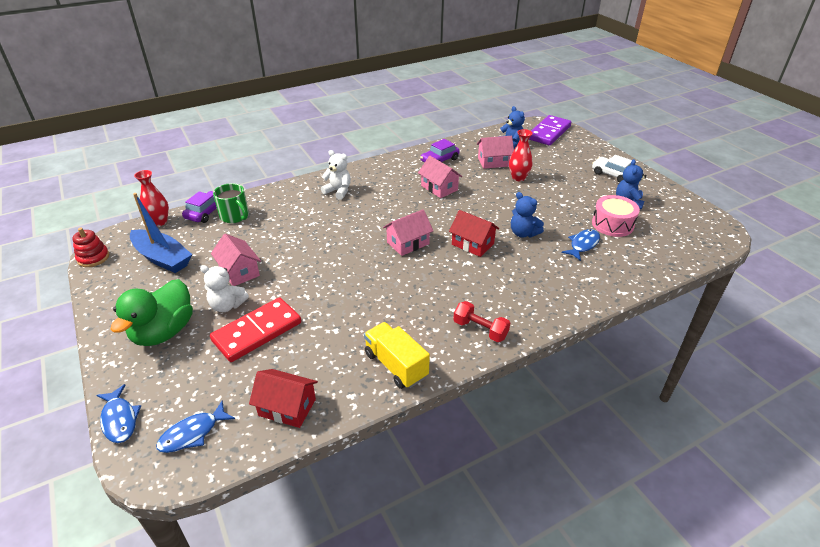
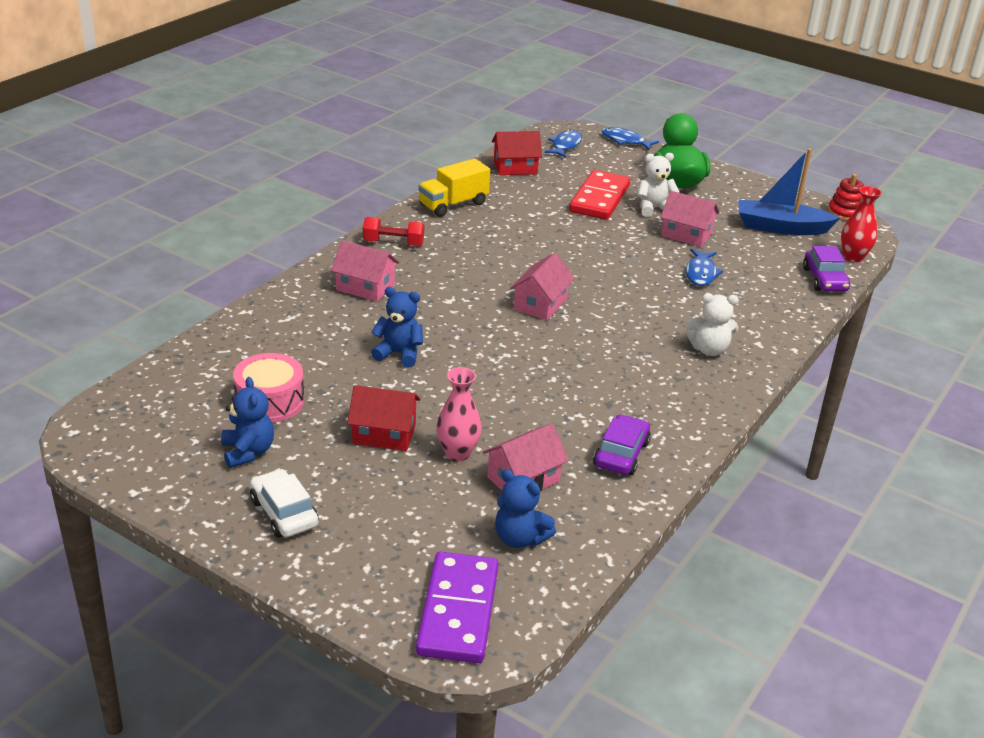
camera: 150 degrees right, 5 degrees down
(235, 216) = (784, 283): green mug -> none
(396, 365) = (453, 204): yellow truck -> yellow truck turned 120 degrees clockwise
(439, 188) = (572, 395): pink house -> pink house (365, 287)
(472, 244) = (458, 323): red house -> red house (384, 434)
(518, 178) = (457, 453): red vase -> pink vase
(583, 245) = (308, 358): blue fish -> blue fish (701, 273)
(612, 174) = (284, 513): white car -> white car turned 135 degrees counterclockwise

